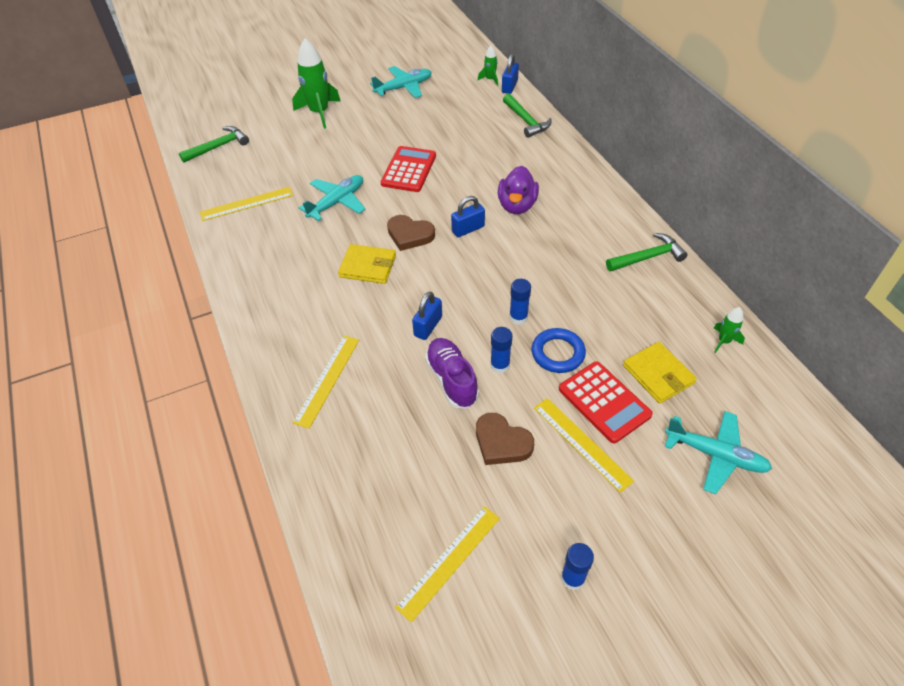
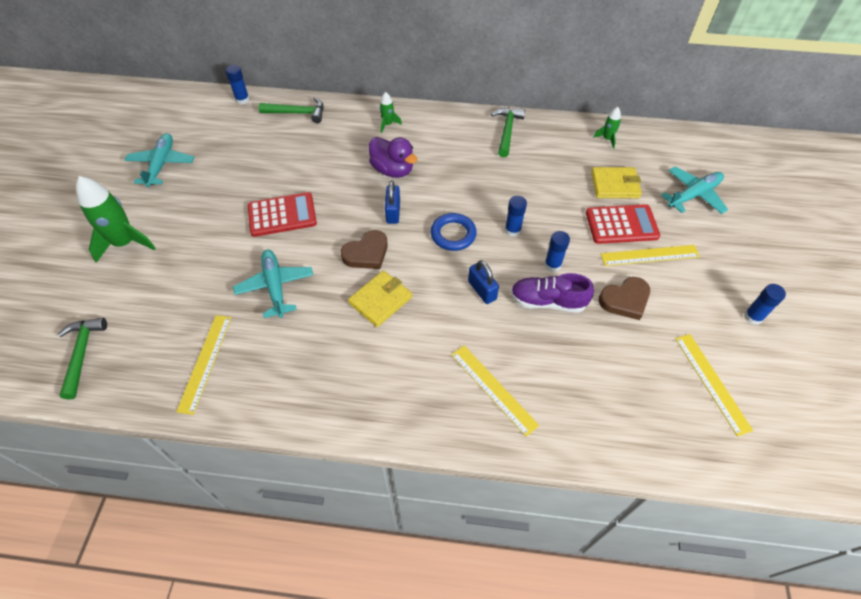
camera: 60 degrees left, 5 degrees up
(409, 170) = (282, 215): red calculator -> red calculator turned 120 degrees clockwise
(490, 79) = (219, 106): green rocket -> green rocket (388, 124)
(509, 86) = (242, 100): blue padlock -> blue glue stick
(558, 353) = (562, 226): blue ring -> blue ring (453, 234)

